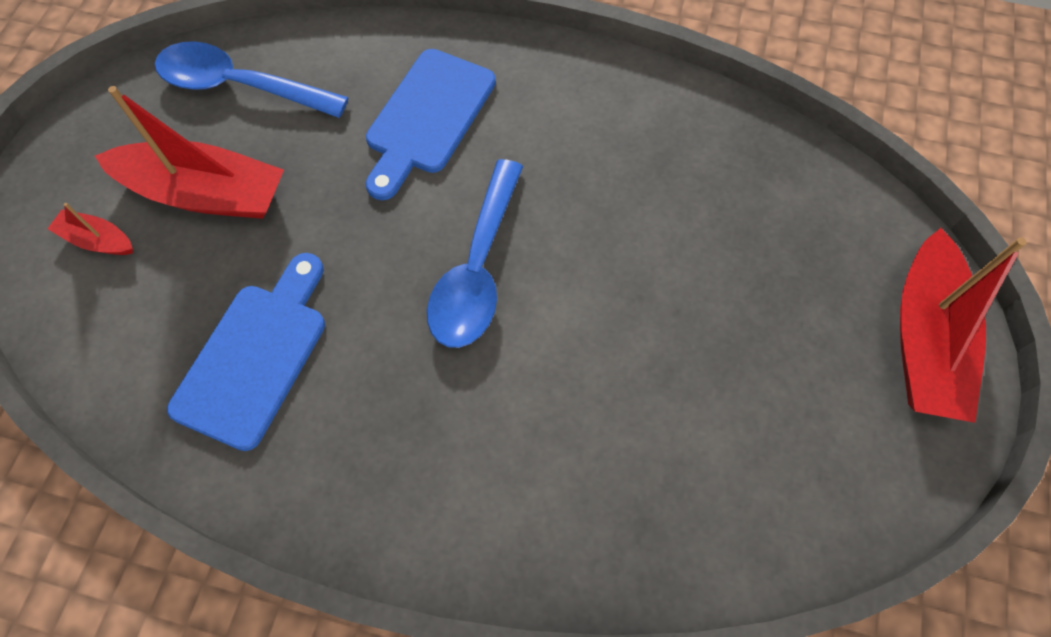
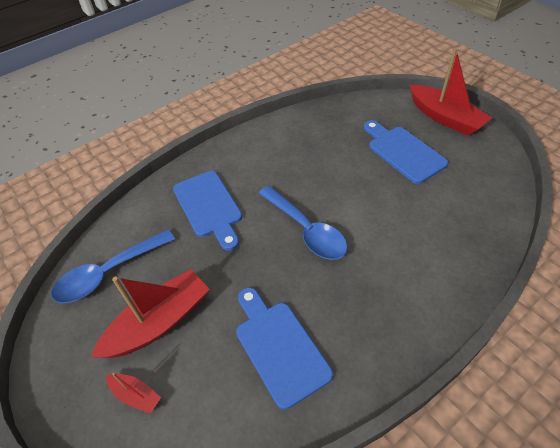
camera: 50 degrees left, 15 degrees down
(98, 240) = (136, 395): red boat -> red boat turned 120 degrees counterclockwise
(765, 315) = (403, 152): none -> blue cutting board

